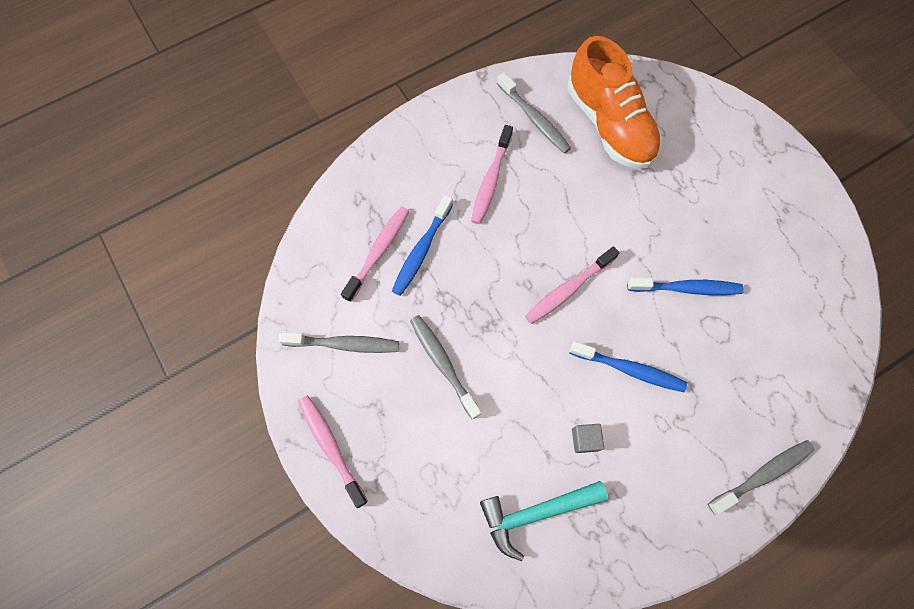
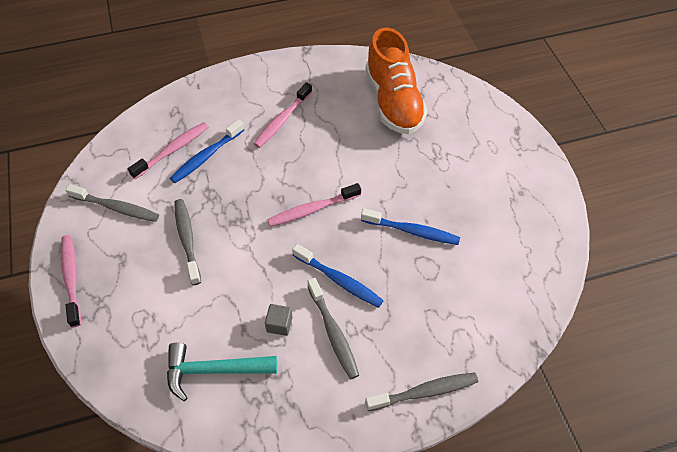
camera: 15 degrees right, 15 degrees down
(534, 119) = (334, 86): grey toothbrush -> grey toothbrush (333, 333)

